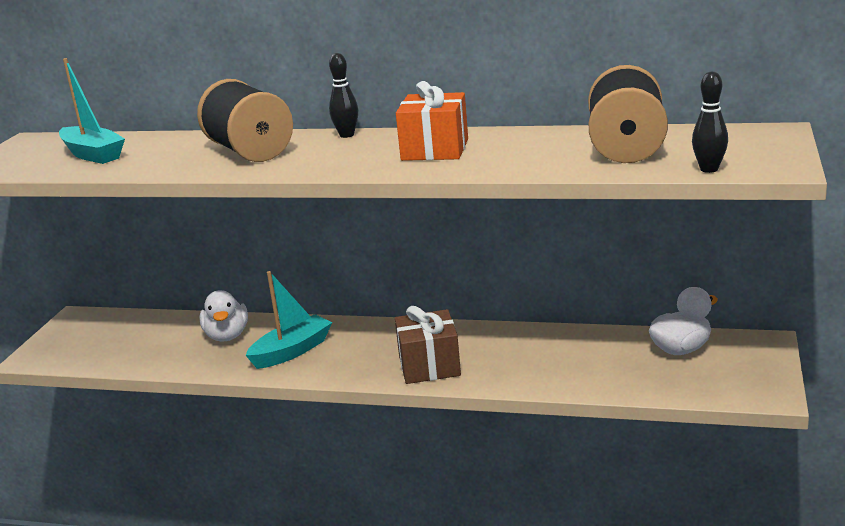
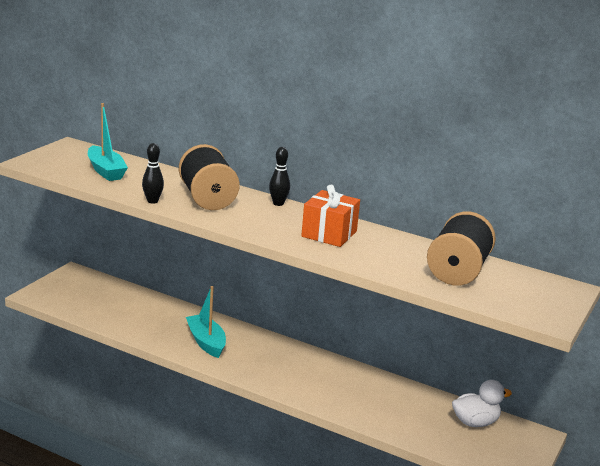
camera: 10 degrees right, 0 degrees up
(227, 336) = (168, 317): white duck -> none
(292, 351) = (206, 342): turquoise boat -> turquoise boat turned 90 degrees counterclockwise
(429, 366) = (293, 381): brown gift -> none
(709, 169) = (500, 306): black bowling pin -> black bowling pin (152, 201)

